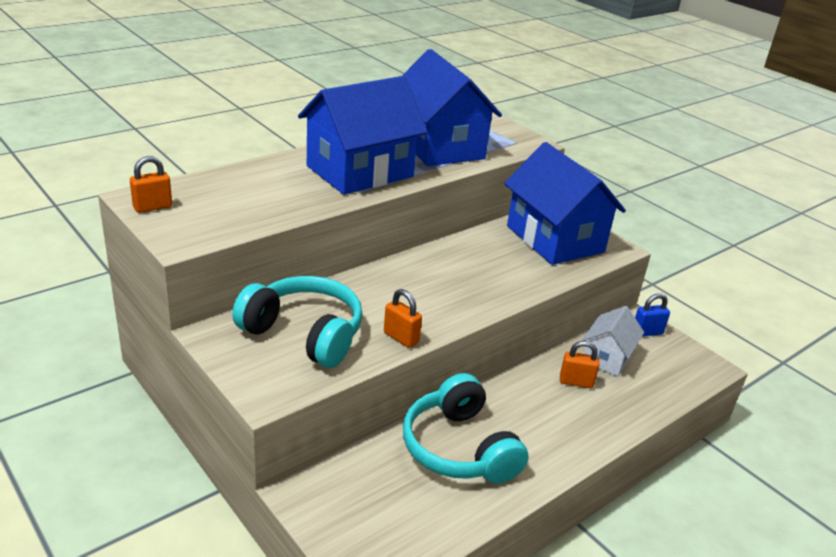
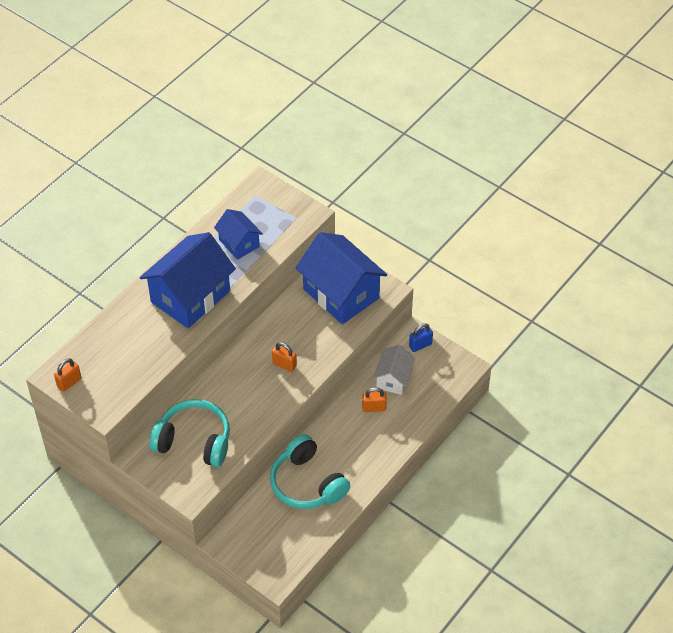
camera: 10 degrees left, 20 degrees up
(401, 338) = (255, 426): orange padlock -> orange padlock (284, 364)
(439, 146) = (239, 243): blue house -> blue house, size x0.54

